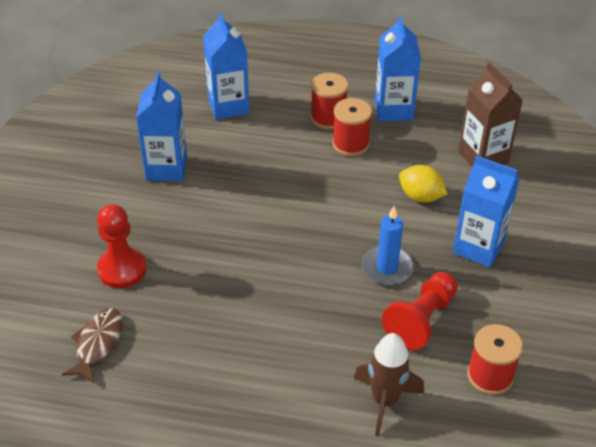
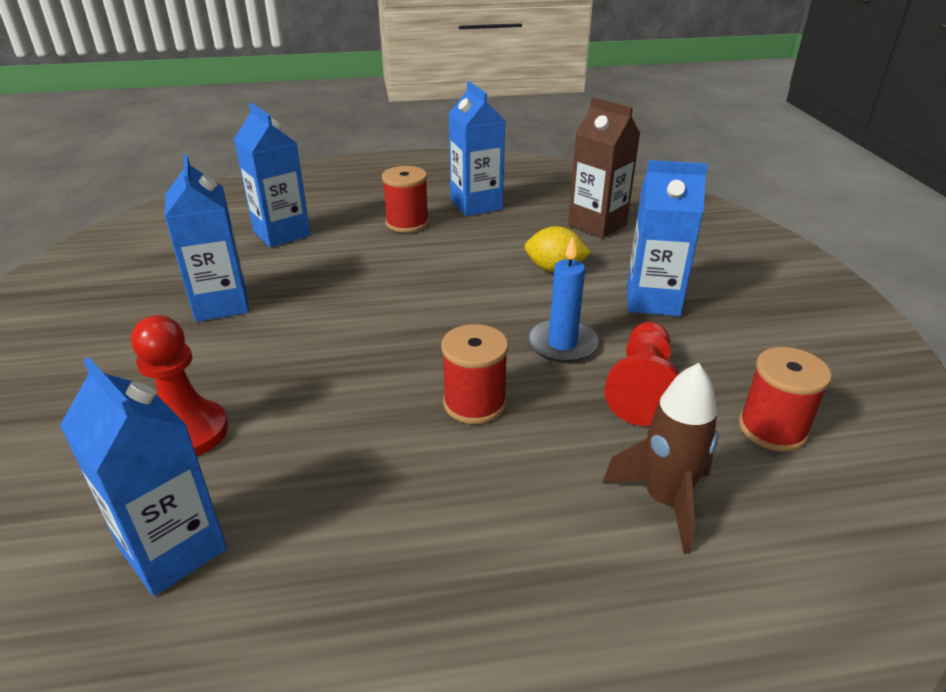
camera: 20 degrees left, 10 degrees down
(98, 344) = (173, 549): brown fish -> blue carton
(350, 144) = (446, 240): red spool -> red spool (474, 403)

